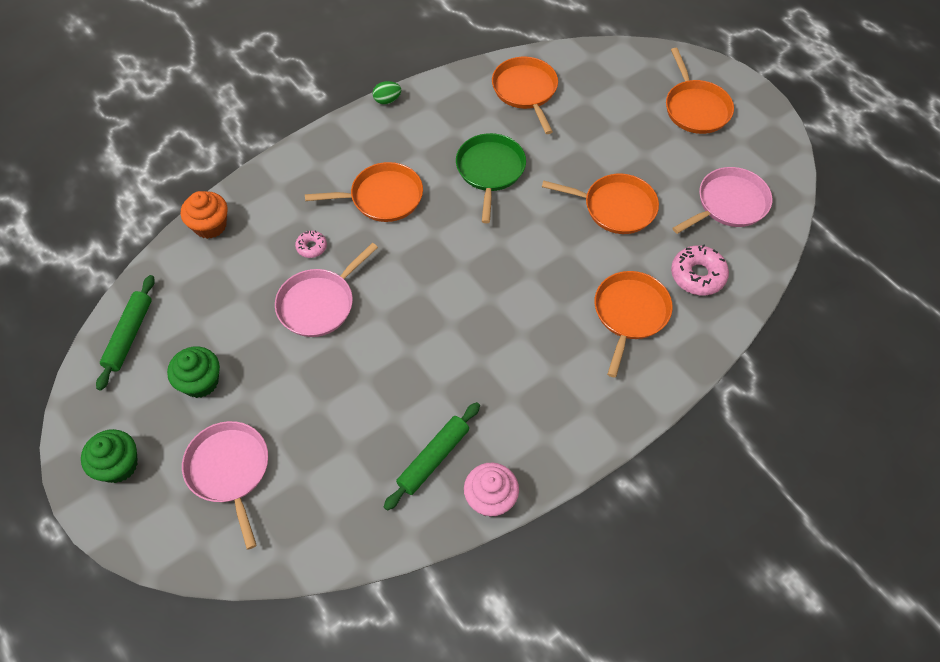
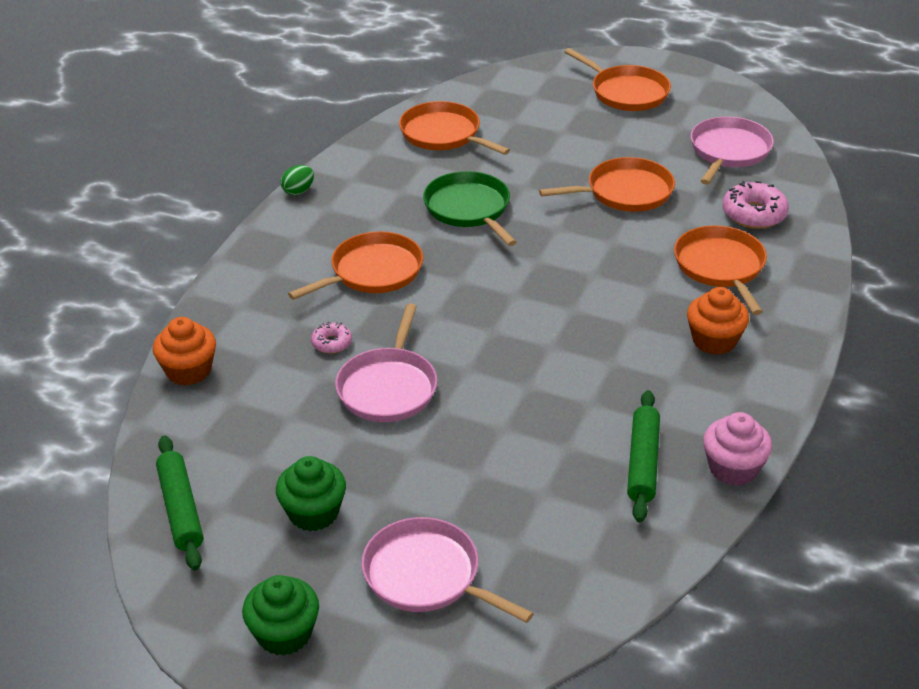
camera: 30 degrees left, 20 degrees down
(569, 379) = (714, 340): none -> orange cupcake

